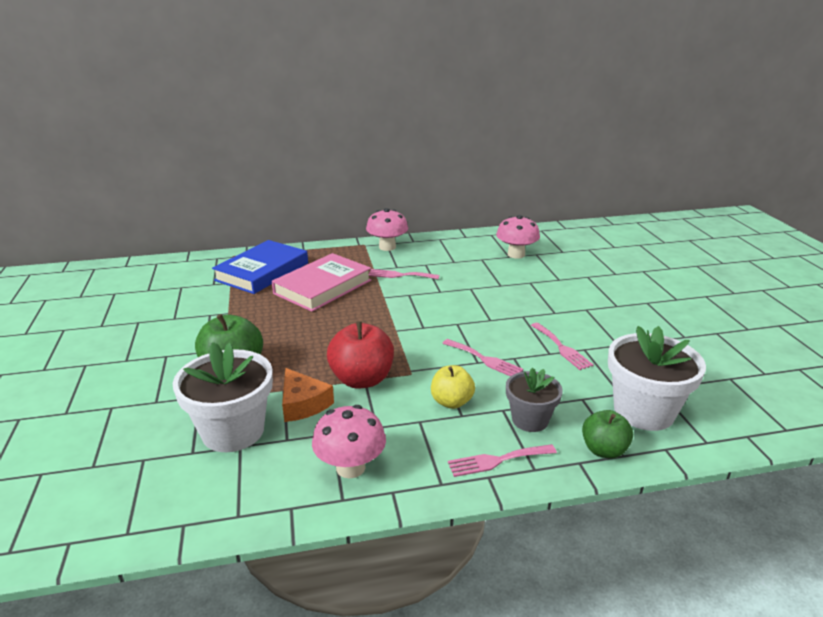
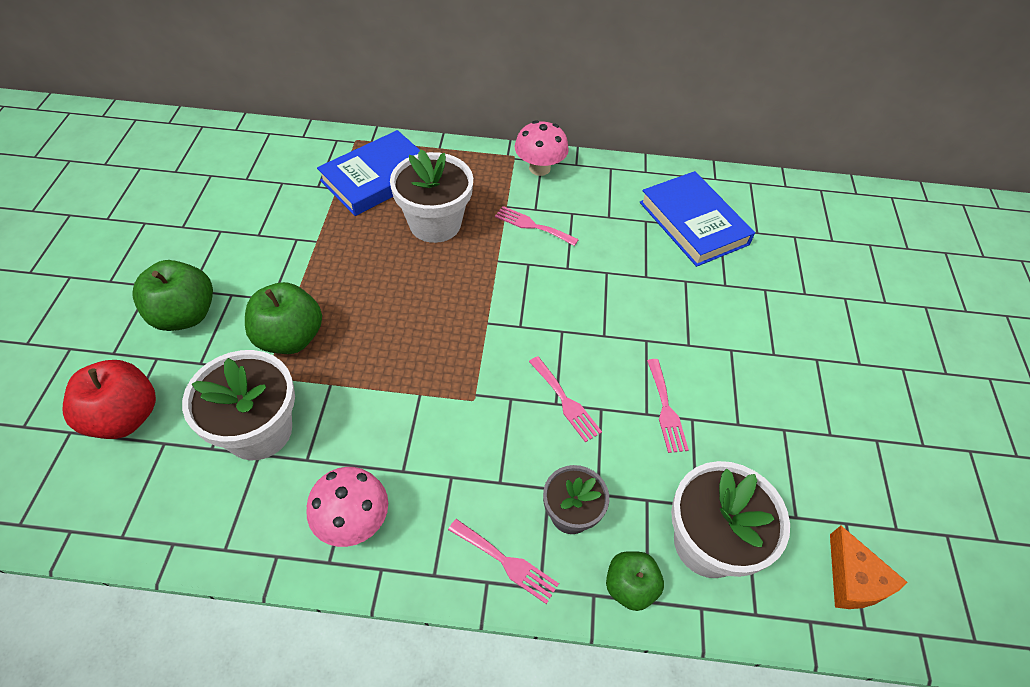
camera: 15 degrees right, 25 degrees up
(127, 376) = (185, 315): none -> green apple
(303, 404) = (342, 412): orange cheese -> orange cheese (854, 579)
(323, 287) = (435, 224): pink book -> white flower pot
(362, 379) = (417, 393): red apple -> red apple (125, 417)
(451, 402) = (498, 458): yellow apple -> none
(497, 460) = (506, 562): pink fork -> pink fork turned 150 degrees counterclockwise
(516, 254) = (693, 223): pink mushroom -> blue book

